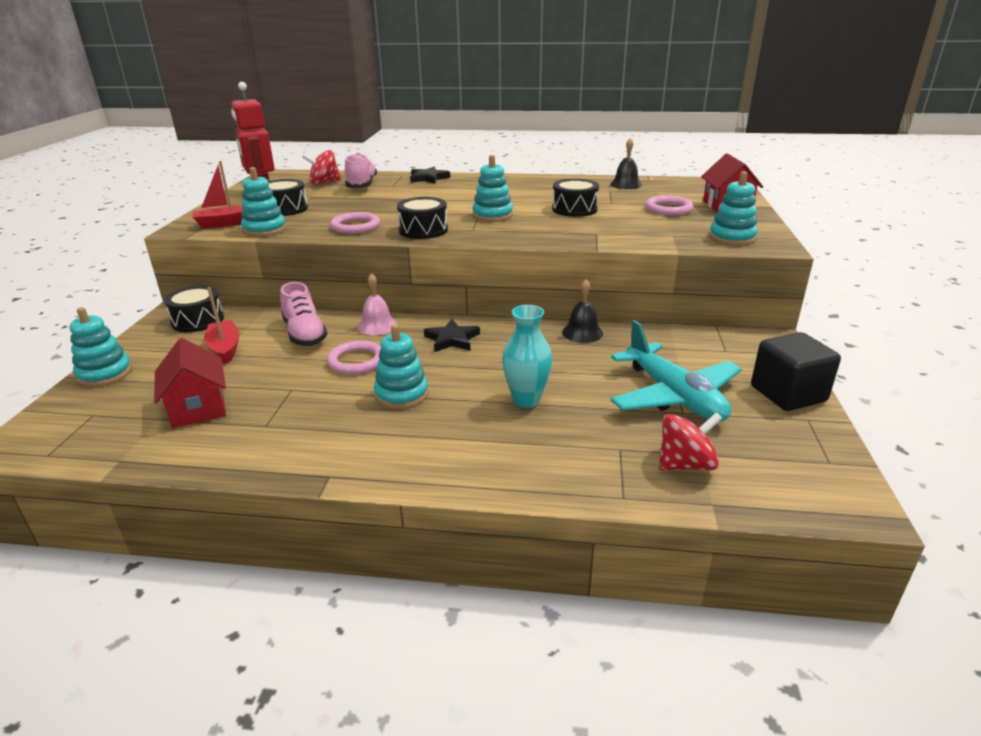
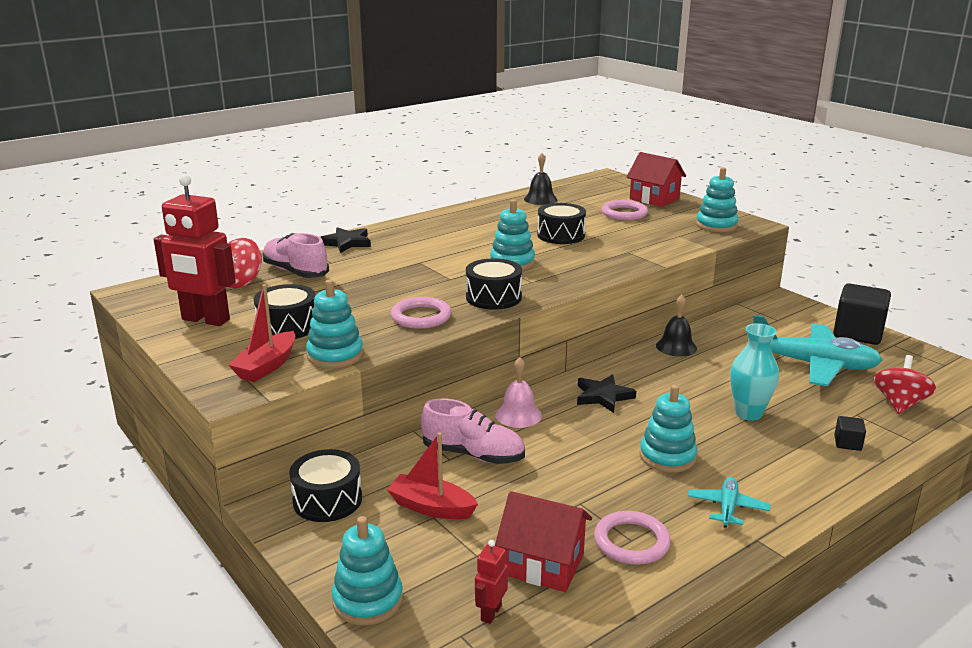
camera: 45 degrees left, 5 degrees down
(124, 414) = (490, 613): none -> red robot
(357, 361) = (574, 452): pink ring -> pink ring (631, 542)
(359, 446) = (727, 508): none -> turquoise plane
(555, 463) = (847, 443): none -> black cube

